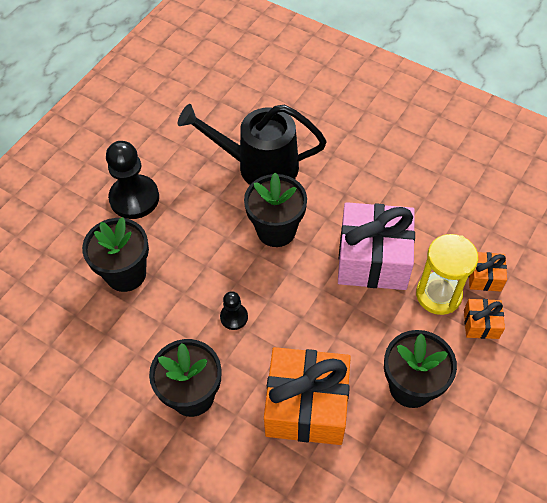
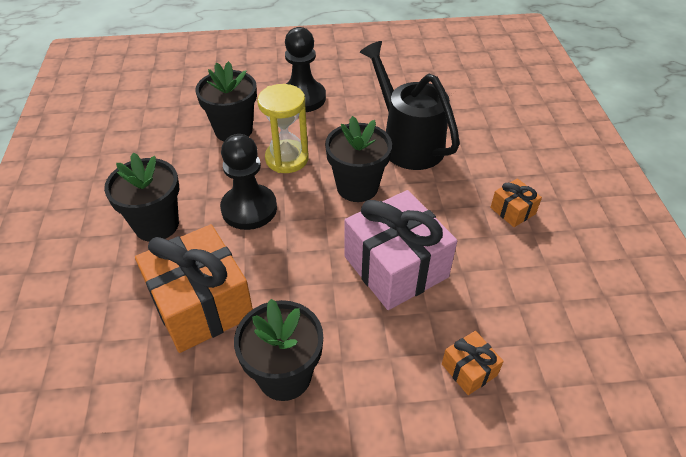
camera: 50 degrees right, 10 degrees down
(234, 317) = (249, 209): black pawn -> black pawn, size x1.97
(438, 295) = (408, 340): yellow hourglass -> yellow hourglass (287, 159)
(481, 324) = (410, 398): orange gift -> orange gift (512, 211)

